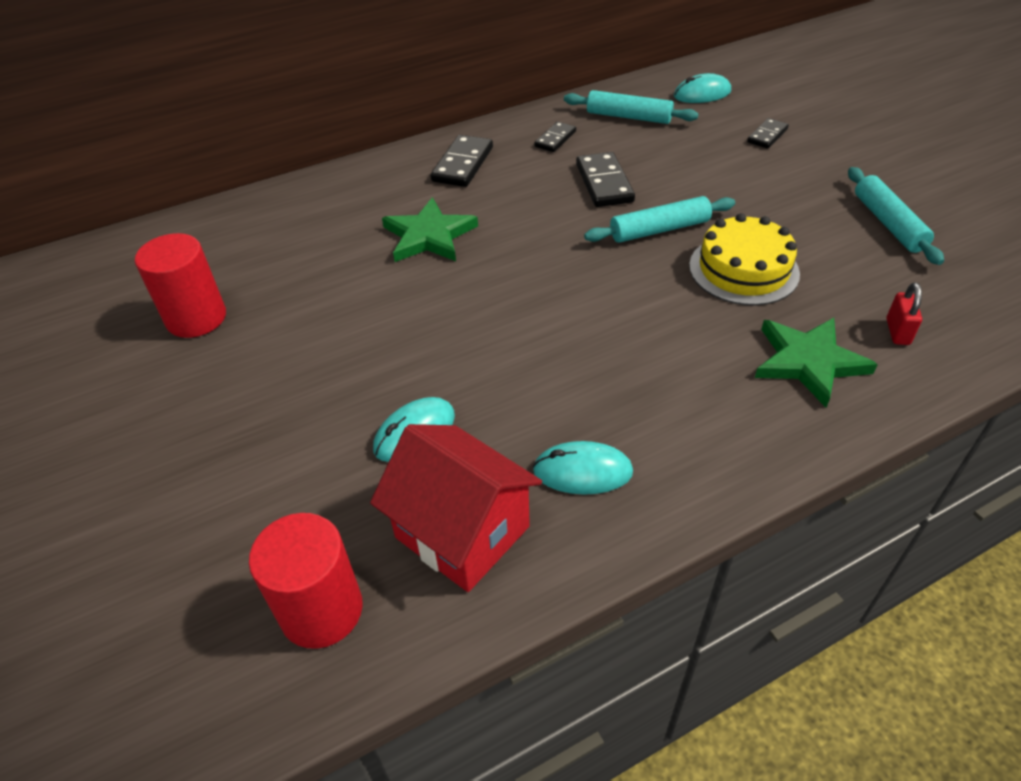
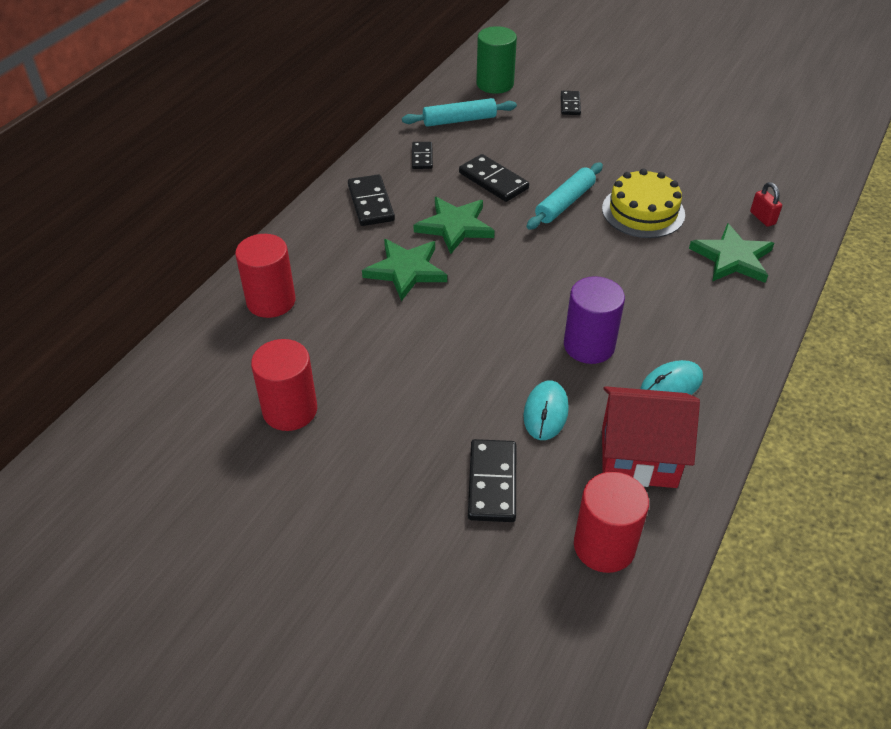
camera: 35 degrees left, 0 degrees up
(286, 217) = (271, 301): none -> red cylinder
(287, 477) = (492, 483): none -> black domino
(519, 212) = (455, 226): none -> green star
(533, 385) = (589, 345): none -> purple cylinder
(702, 94) = (495, 84): turquoise mouse -> green cylinder
(888, 223) = (699, 146): turquoise rolling pin -> none

